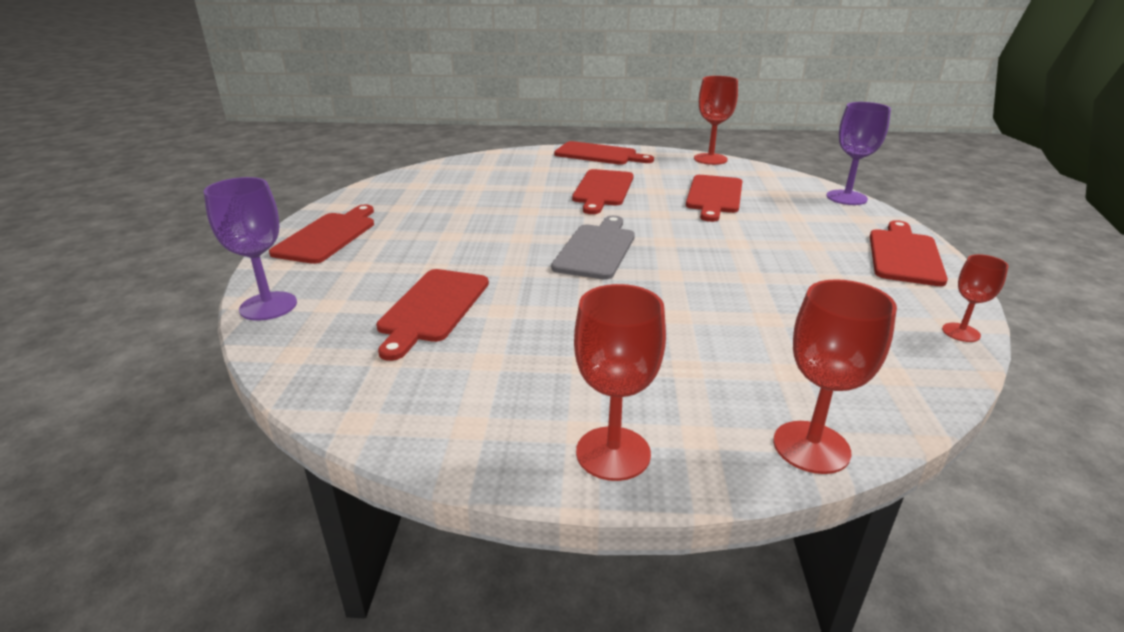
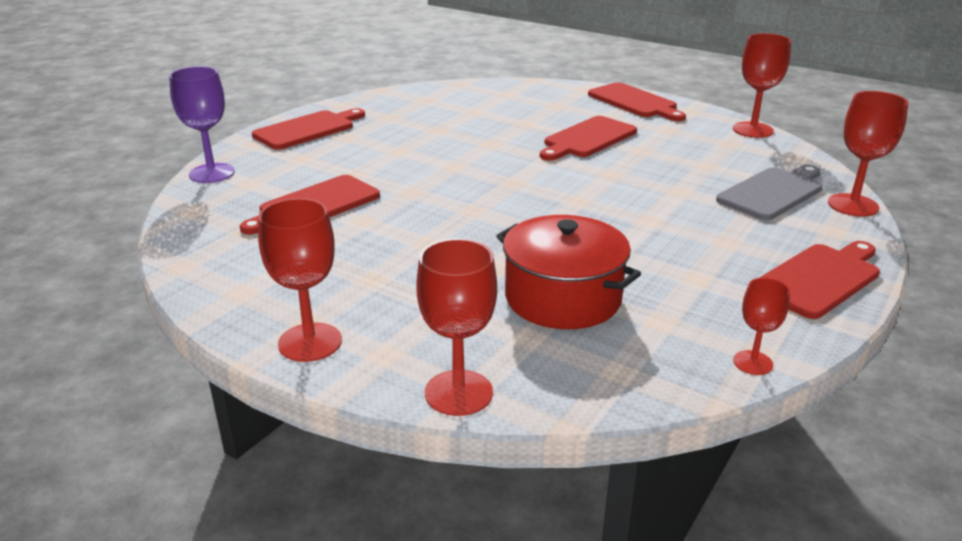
camera: 30 degrees right, 0 degrees up
(596, 249) = (504, 192): grey cutting board -> grey cutting board (773, 192)
(714, 196) = (695, 170): red cutting board -> none
(767, 326) = (563, 298): none -> red pot
(846, 198) = (853, 205): purple goblet -> red goblet

